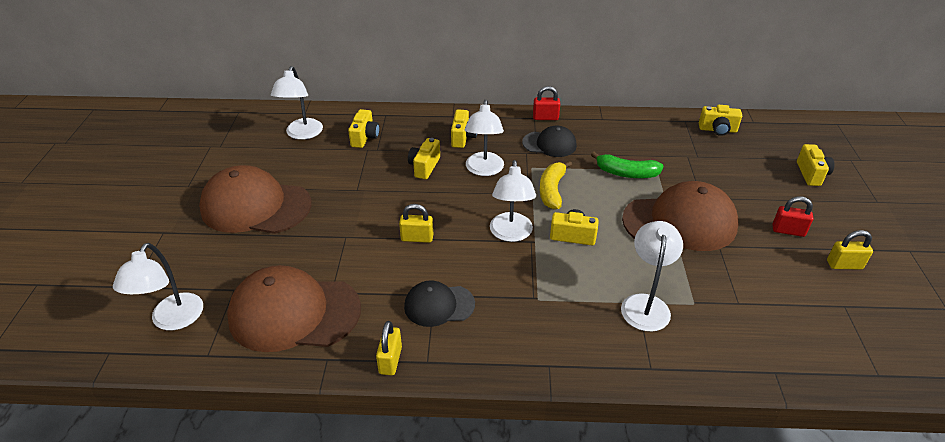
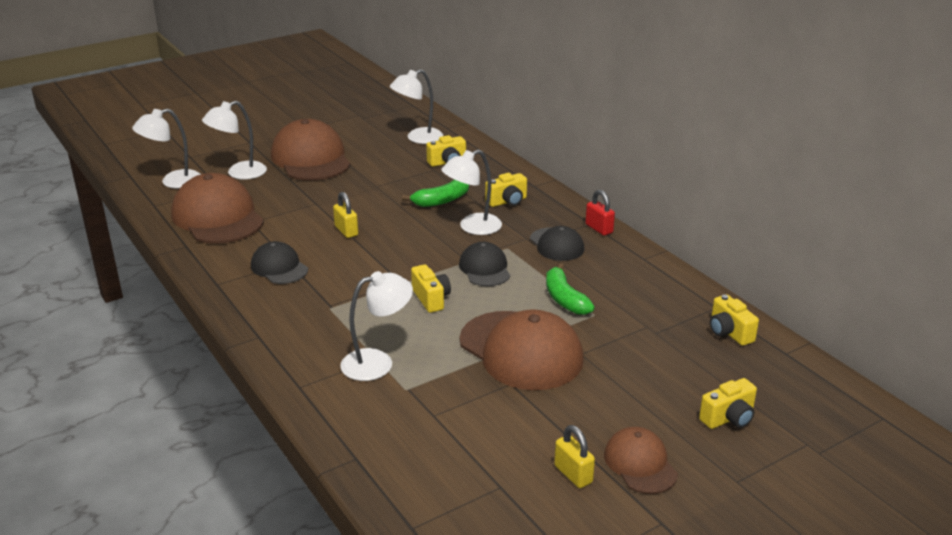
camera: 55 degrees right, 10 degrees down
(390, 360) = (205, 269): yellow padlock -> none
(424, 167) = (441, 200): yellow camera -> green banana
(511, 234) = (398, 269): white lamp -> white lamp (239, 173)
(552, 190) = (485, 268): yellow banana -> black cap
(788, 231) = (590, 423): red padlock -> none
(844, 231) = (640, 464): none -> brown cap

